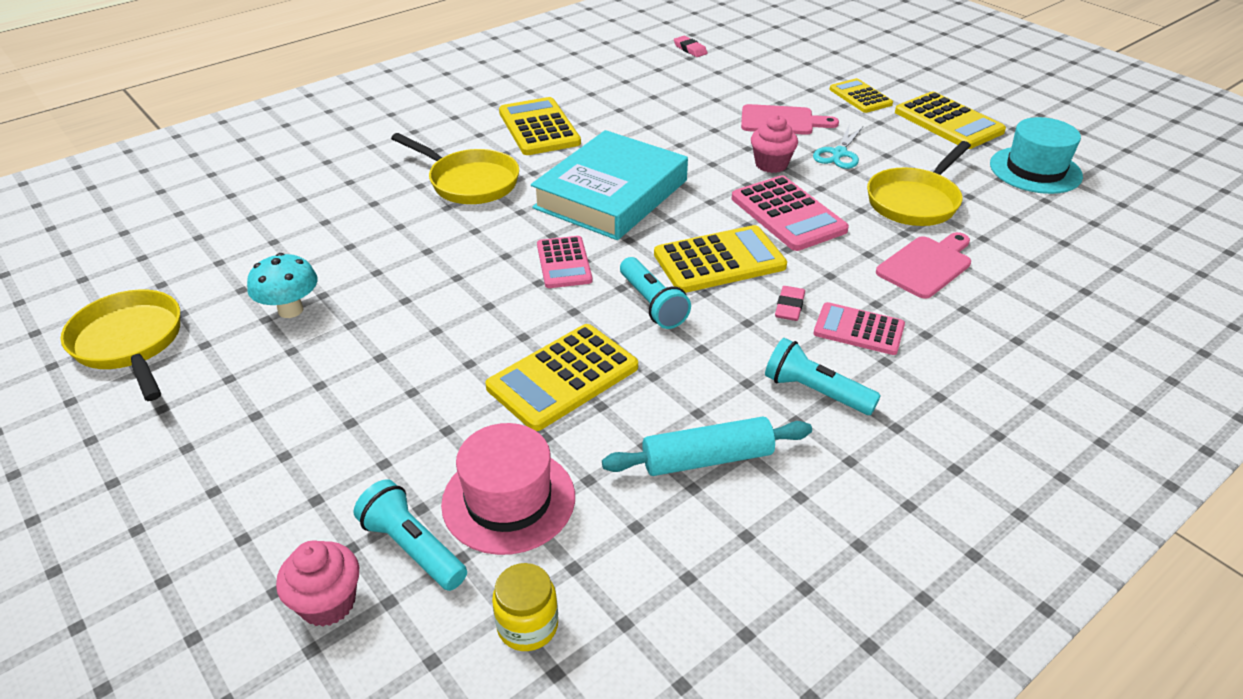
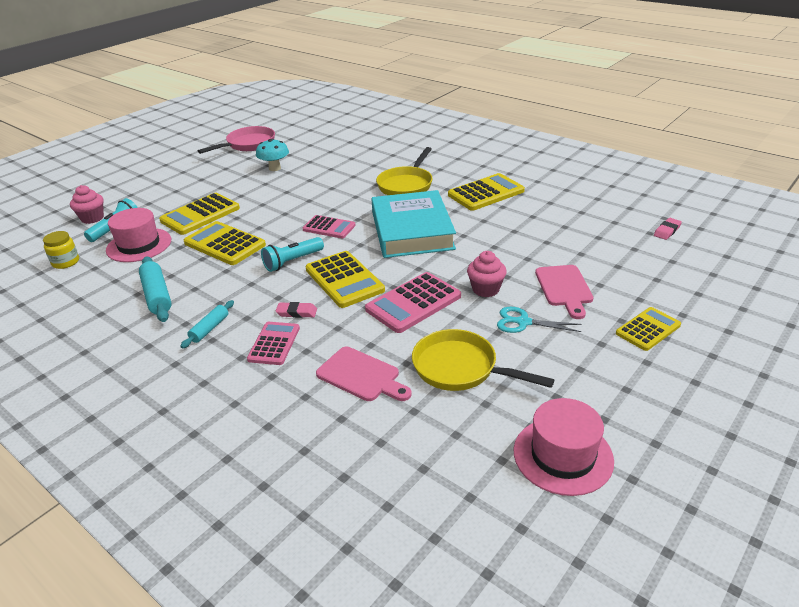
camera: 80 degrees right, 5 degrees down
(130, 343) = (248, 144): yellow pan -> pink pan
(564, 263) = (329, 227): pink calculator -> pink calculator turned 135 degrees counterclockwise
(611, 194) = (412, 230): turquoise book -> turquoise book turned 60 degrees clockwise
(815, 392) = (210, 329): turquoise flashlight -> turquoise rolling pin
(948, 122) = (635, 390): yellow calculator -> yellow calculator (200, 215)
(1035, 170) = (563, 455): turquoise hat -> pink hat

